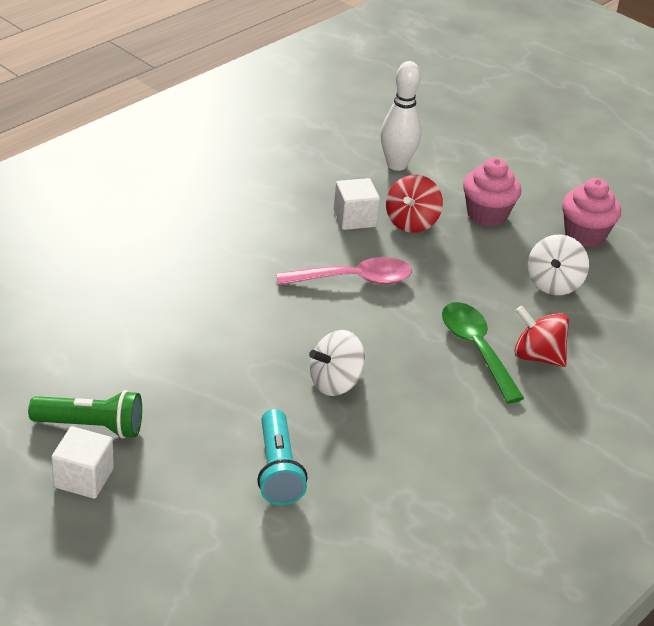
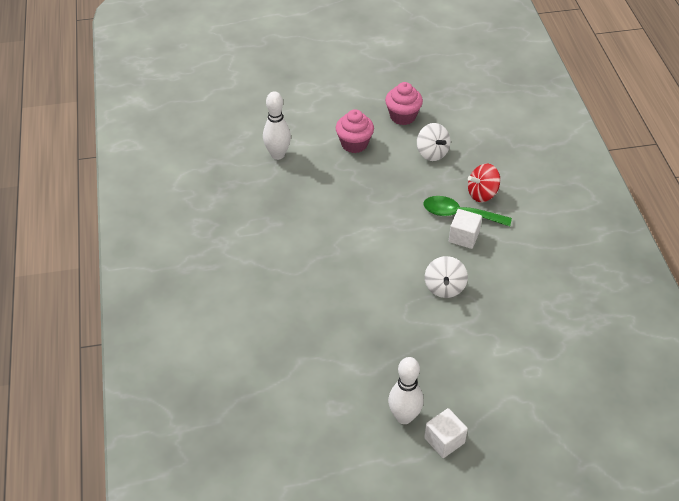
camera: 50 degrees left, 10 degrees up
(91, 426) = (404, 417): green flashlight -> white bowling pin
(278, 470) = (494, 348): turquoise flashlight -> none
(354, 218) = (312, 201): white cube -> white cube (463, 237)
(354, 279) = (365, 232): pink spoon -> none
(411, 222) = (335, 179): red spinning top -> none

